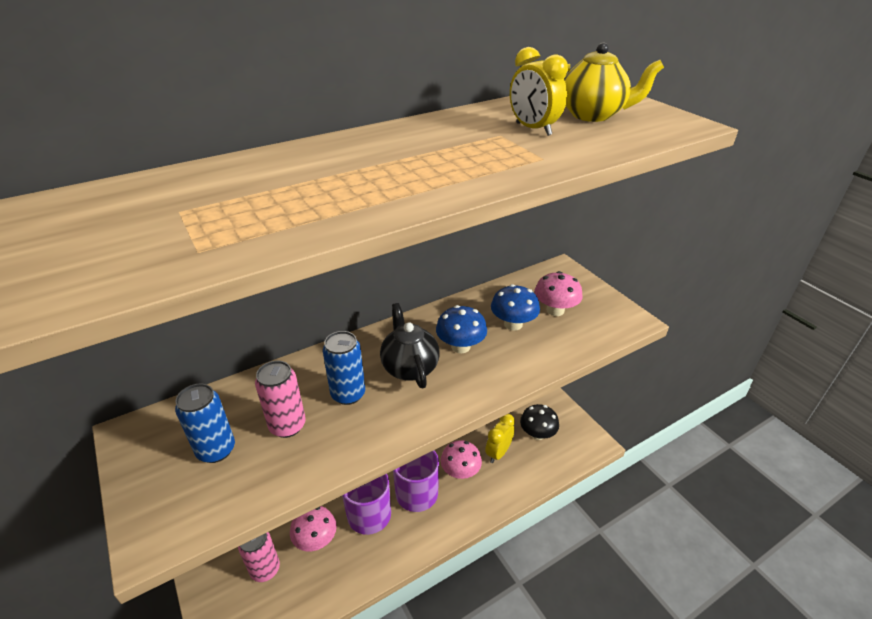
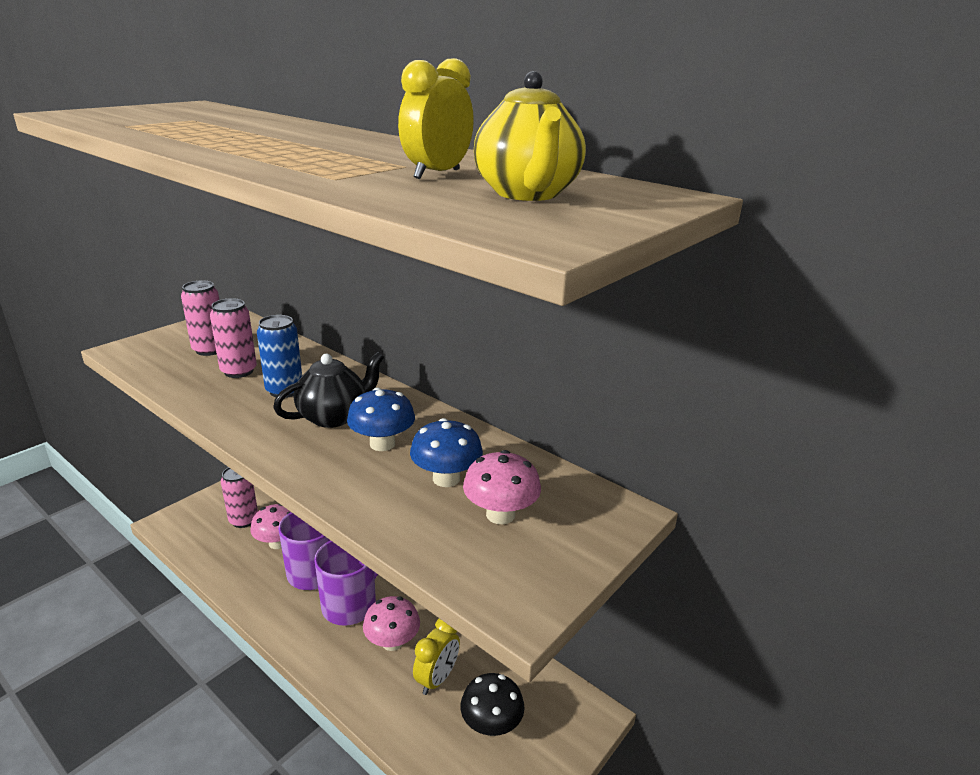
camera: 70 degrees right, 10 degrees down
(216, 450) = (209, 350): blue can -> pink can
(498, 453) = (437, 679): yellow clock -> yellow clock turned 105 degrees clockwise

